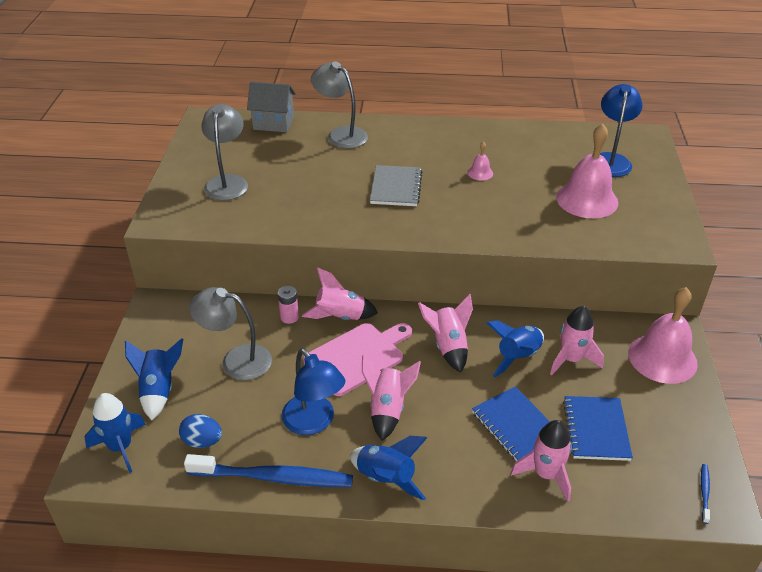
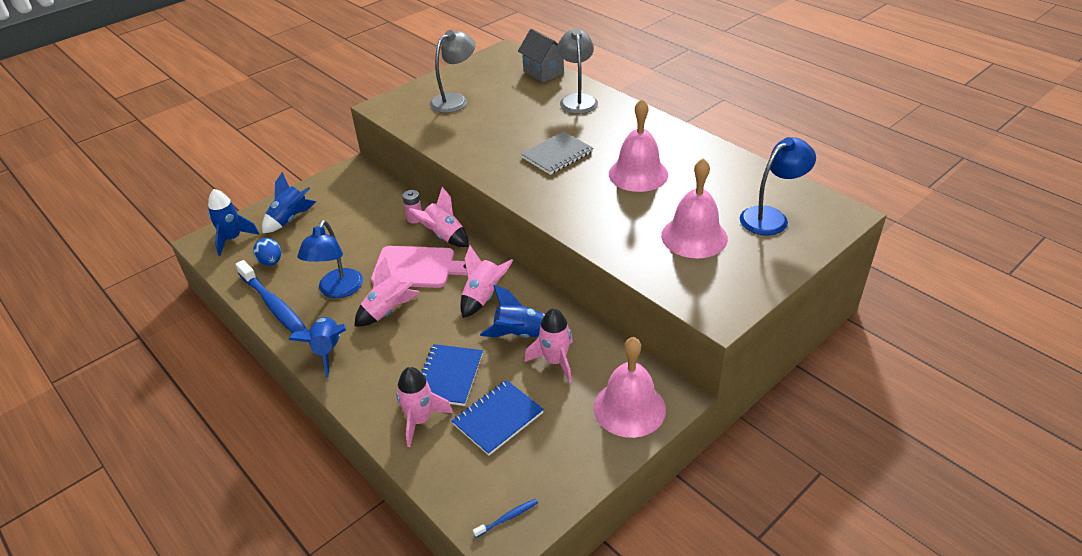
camera: 45 degrees right, 0 degrees up
(236, 360) = (350, 227): grey lamp -> none
(480, 173) = (638, 174): pink bell -> pink bell, size x2.28

